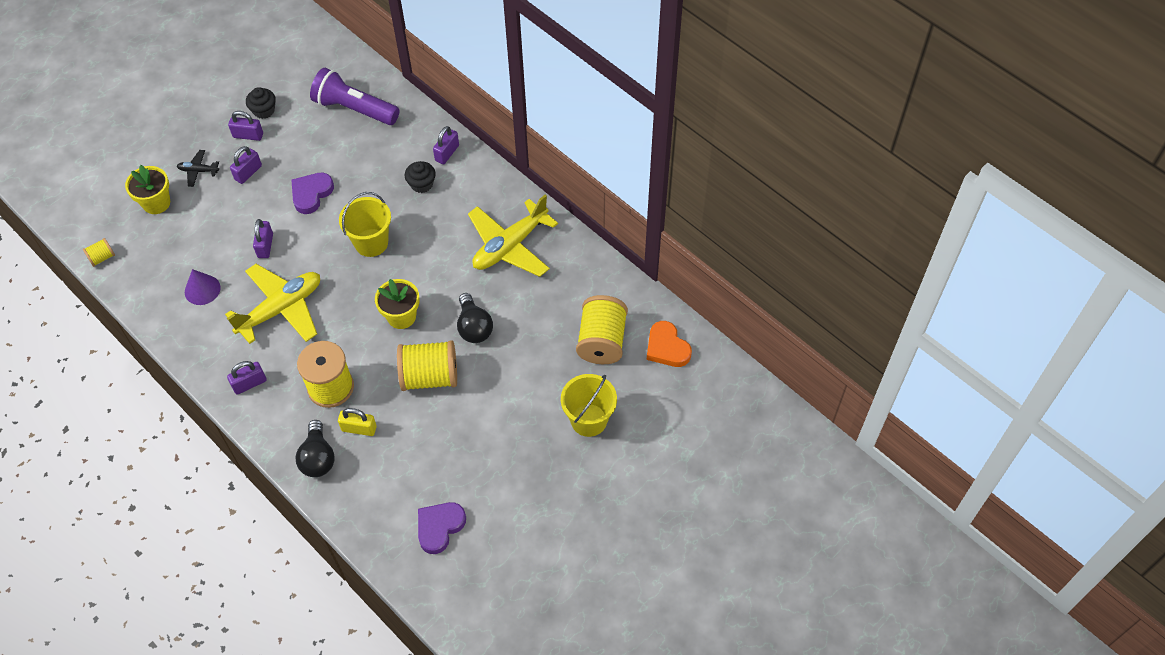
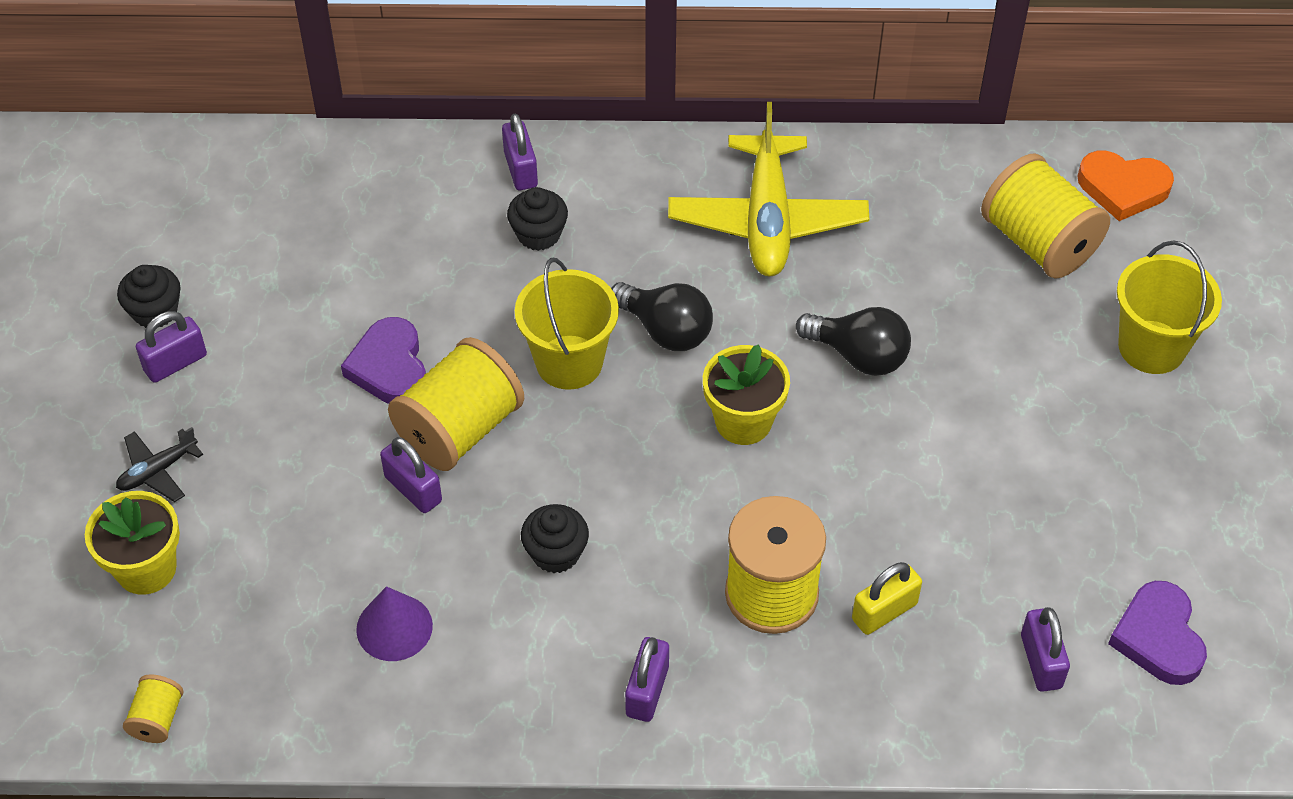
camera: 45 degrees left, 5 degrees down
(248, 173) = (247, 412): purple padlock -> purple padlock (1041, 661)
(281, 309) = (556, 553): yellow plane -> black cupcake
(318, 458) = (881, 700): black light bulb -> black light bulb (665, 330)
(354, 109) = (302, 209): purple flashlight -> none
(430, 376) = (886, 464): yellow spool -> yellow spool (459, 429)

